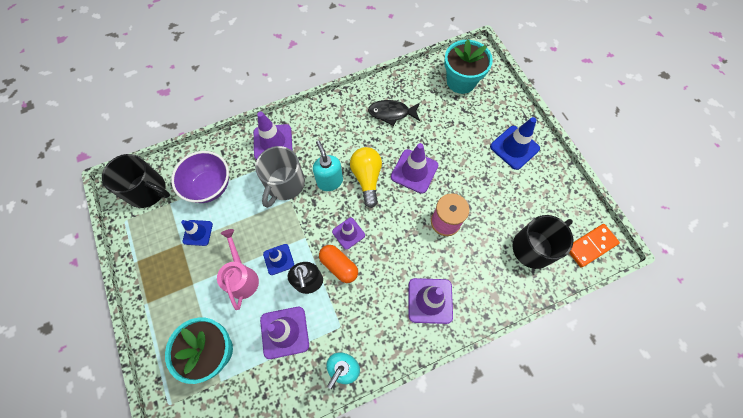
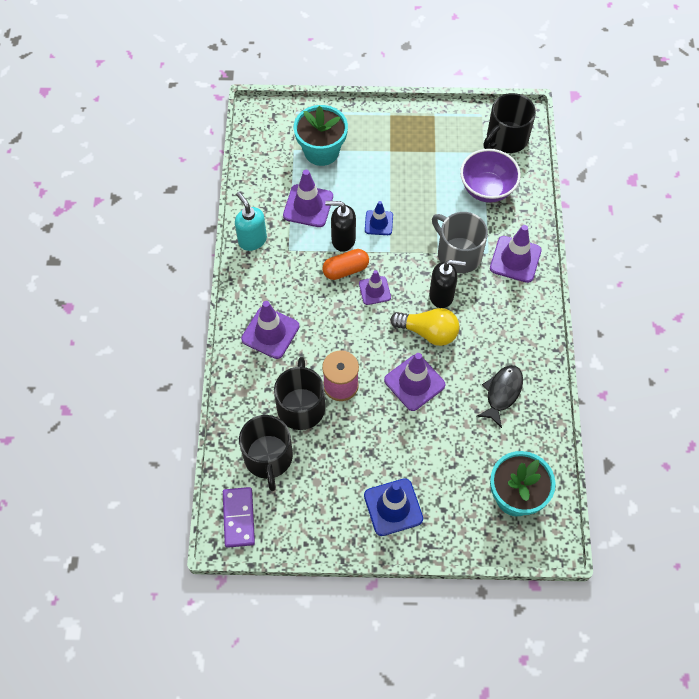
camera: 115 degrees right, 5 degrees down
(198, 233) = (440, 167): blue traffic cone -> none
(242, 277) = (376, 189): pink watering can -> none
(330, 181) = (441, 296): turquoise soap dispenser -> black soap dispenser
(479, 243) = (301, 406): none -> black mug
(591, 246) = (238, 518): orange domino -> purple domino

